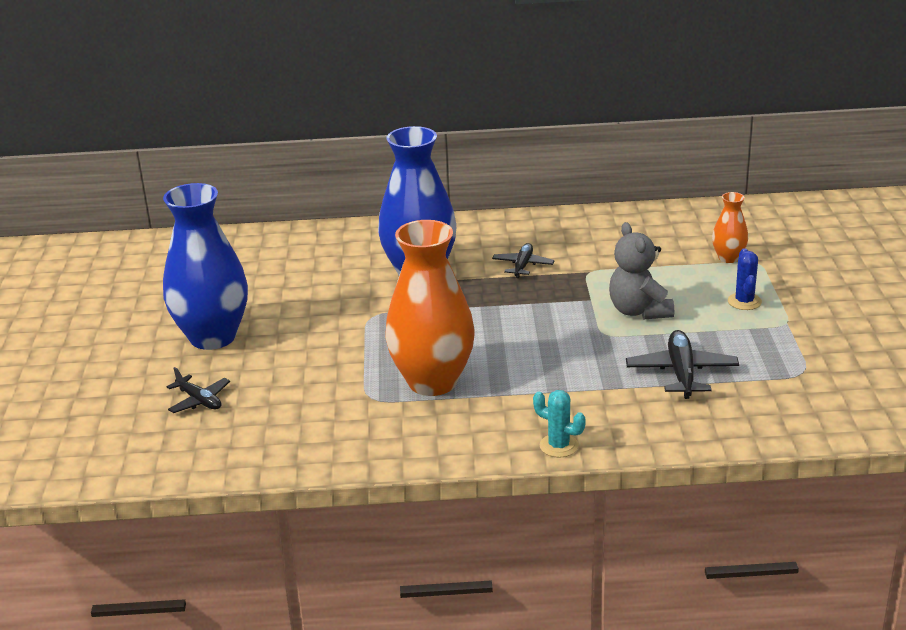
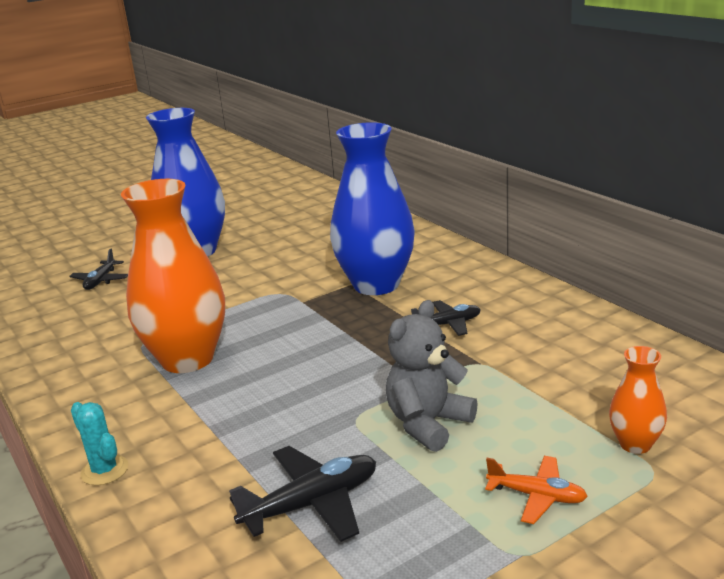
camera: 60 degrees right, 5 degrees down
(559, 446) = (104, 470): turquoise cactus -> turquoise cactus turned 45 degrees counterclockwise
(744, 301) = (537, 496): blue cactus -> orange plane

